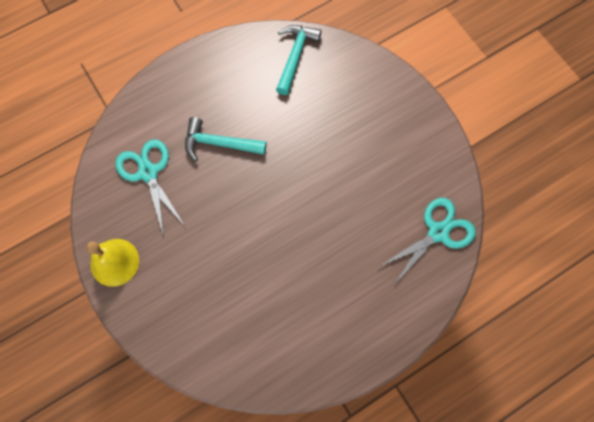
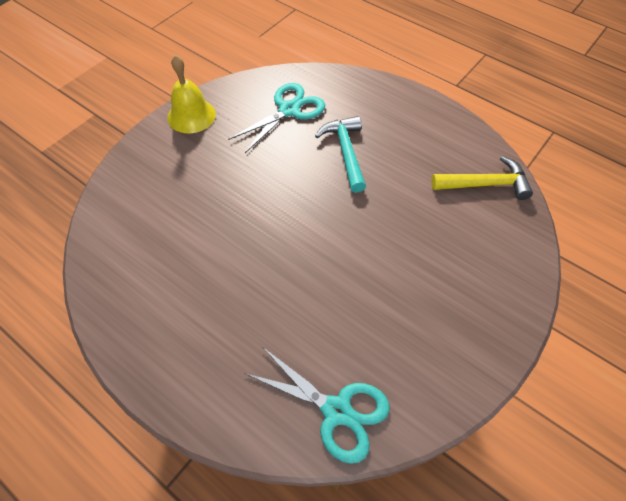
camera: 70 degrees right, 15 degrees down
(295, 56) = (485, 184): turquoise hammer -> yellow hammer

